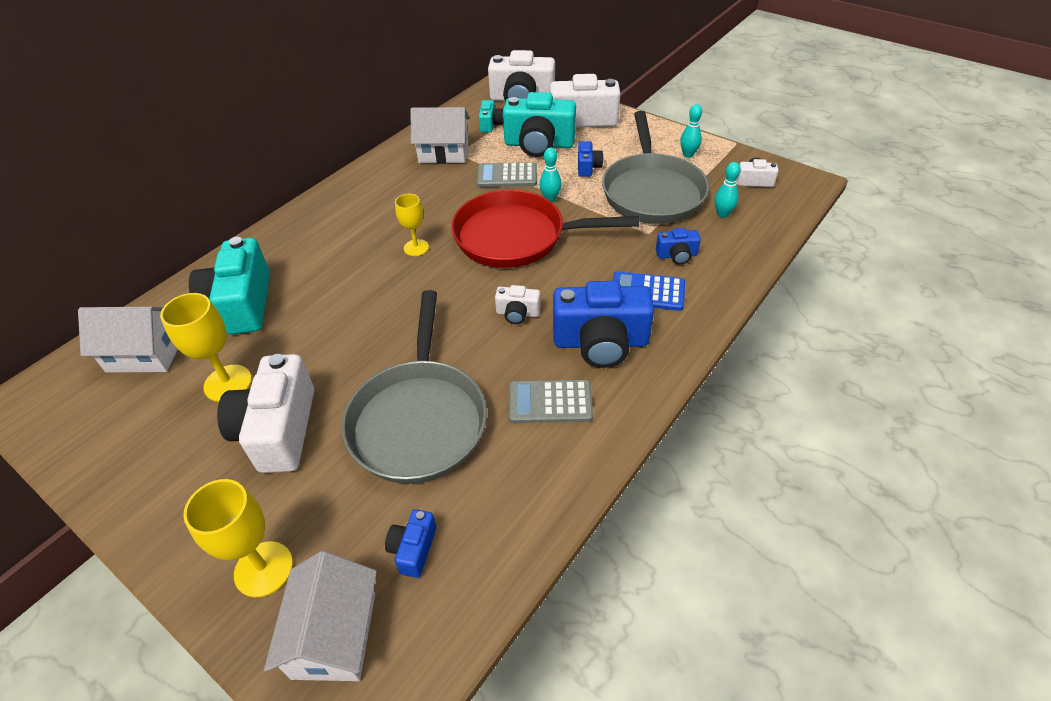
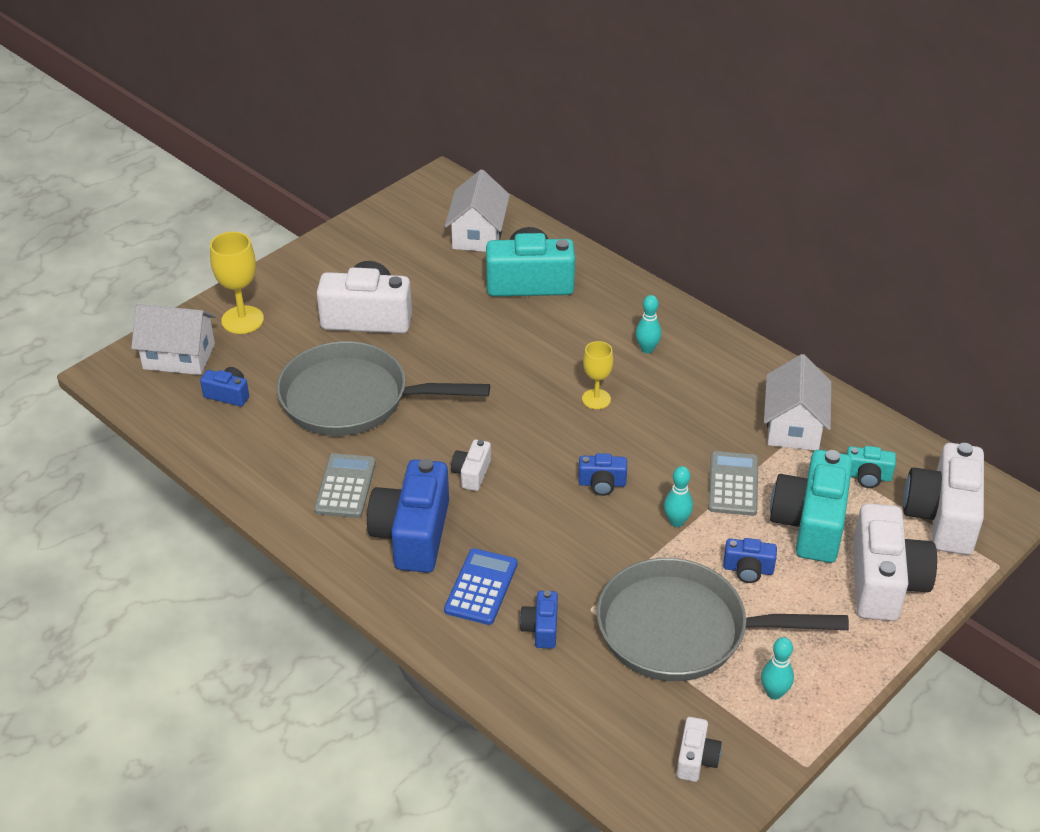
camera: 95 degrees right, 5 degrees down
(228, 383) = (429, 284): yellow goblet -> none
(517, 237) = (602, 483): red pan -> blue camera
(722, 214) = (619, 698): turquoise bowling pin -> turquoise bowling pin (647, 349)

